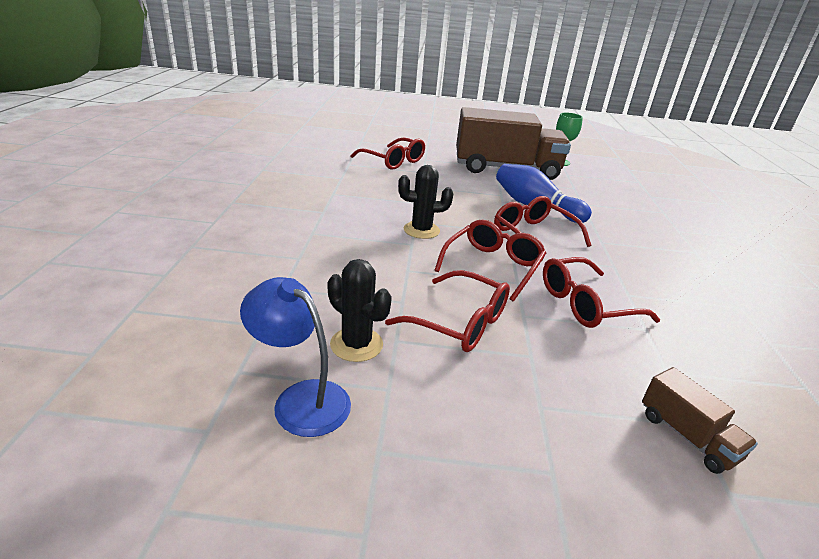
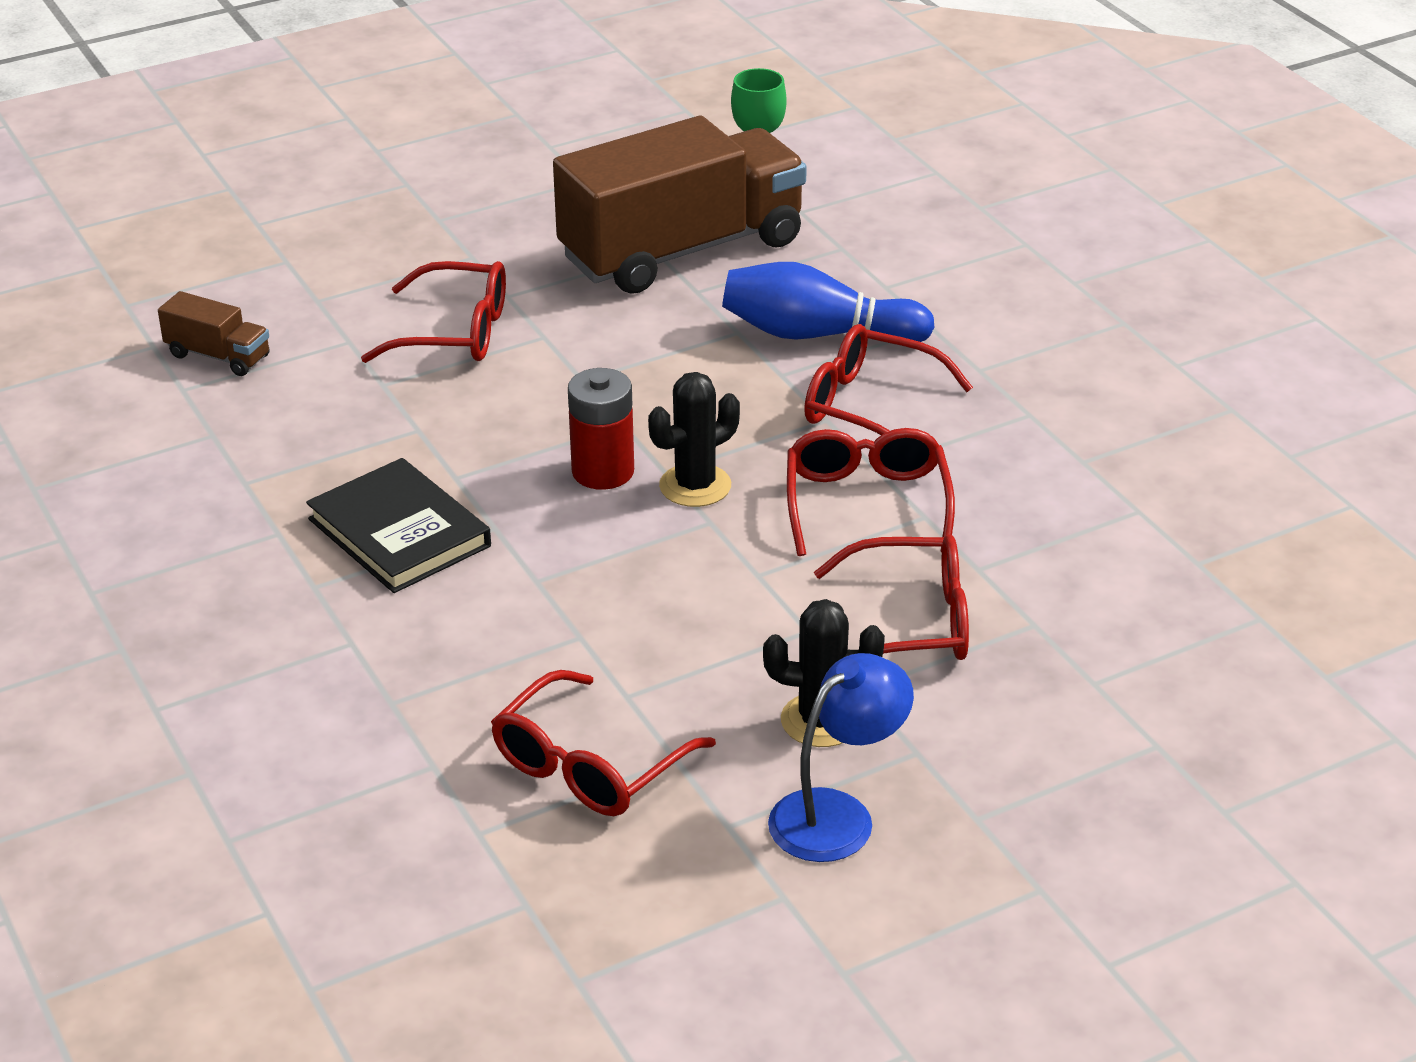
camera: 30 degrees left, 5 degrees up
(287, 200) = (399, 532): none -> black book
(301, 399) = (837, 814): blue lamp -> blue lamp turned 135 degrees clockwise
(390, 212) = (603, 472): none -> red battery
(586, 304) = (1041, 507): red glasses -> red glasses (591, 764)
(687, 436) = (1259, 636): brown truck -> brown truck (218, 356)

